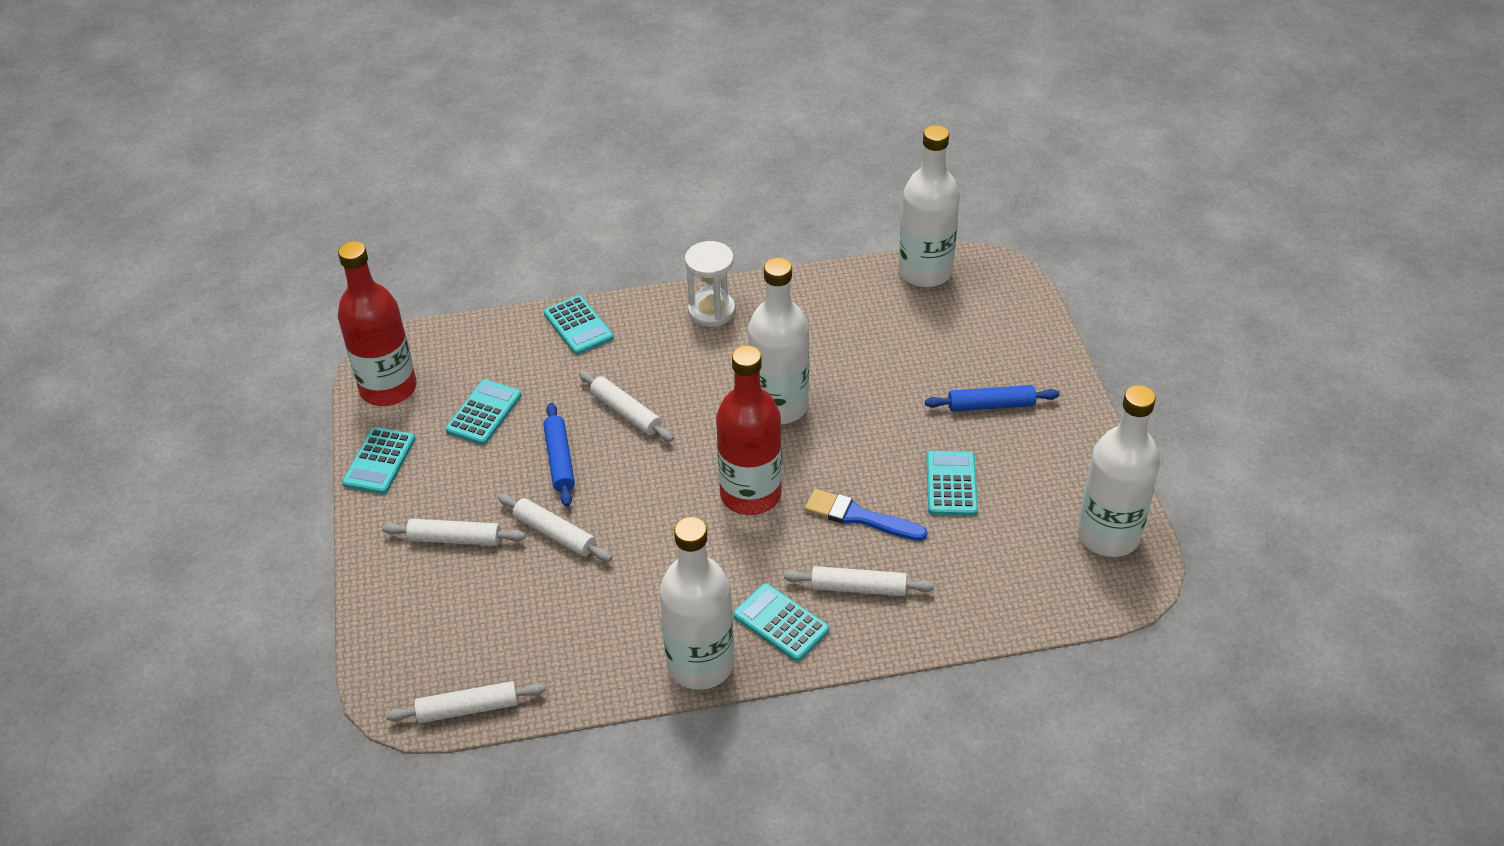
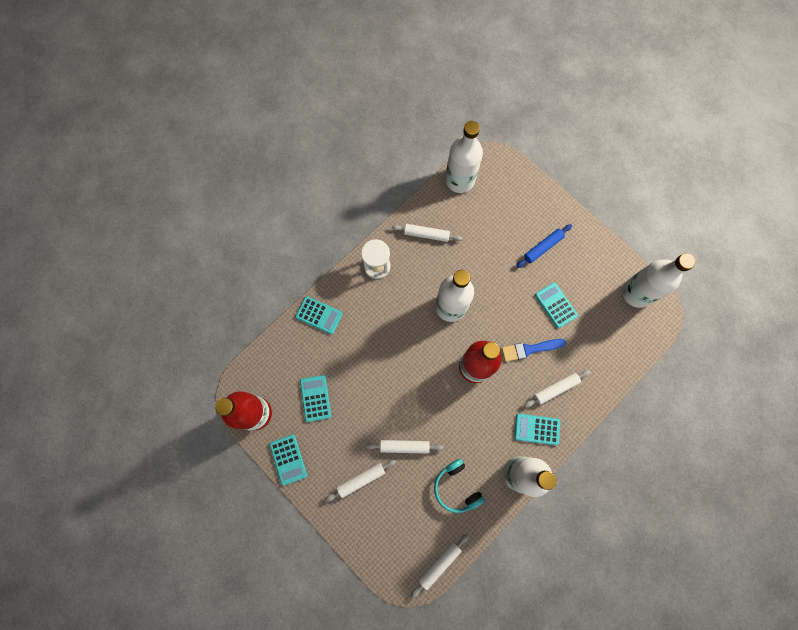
camera: 35 degrees left, 30 degrees up
(559, 460) = (374, 403): blue rolling pin -> none
(585, 626) = (456, 487): none -> turquoise headphones
(626, 412) = (383, 355): white rolling pin -> white rolling pin (426, 234)

